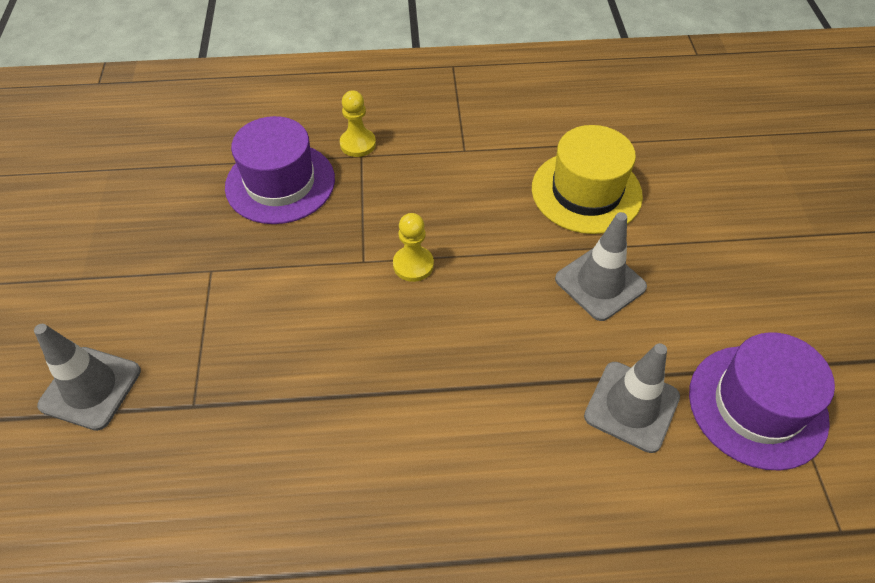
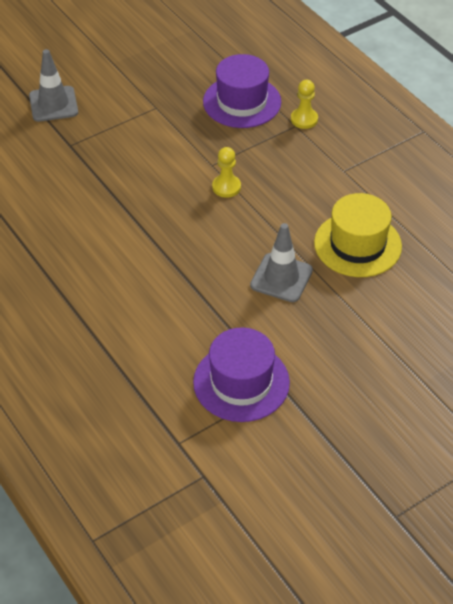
camera: 60 degrees right, 5 degrees down
(631, 406) = (197, 322): grey traffic cone -> none

